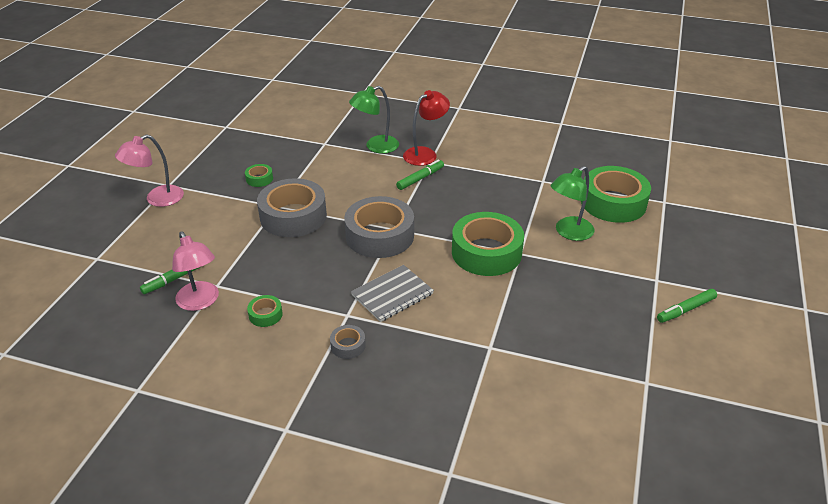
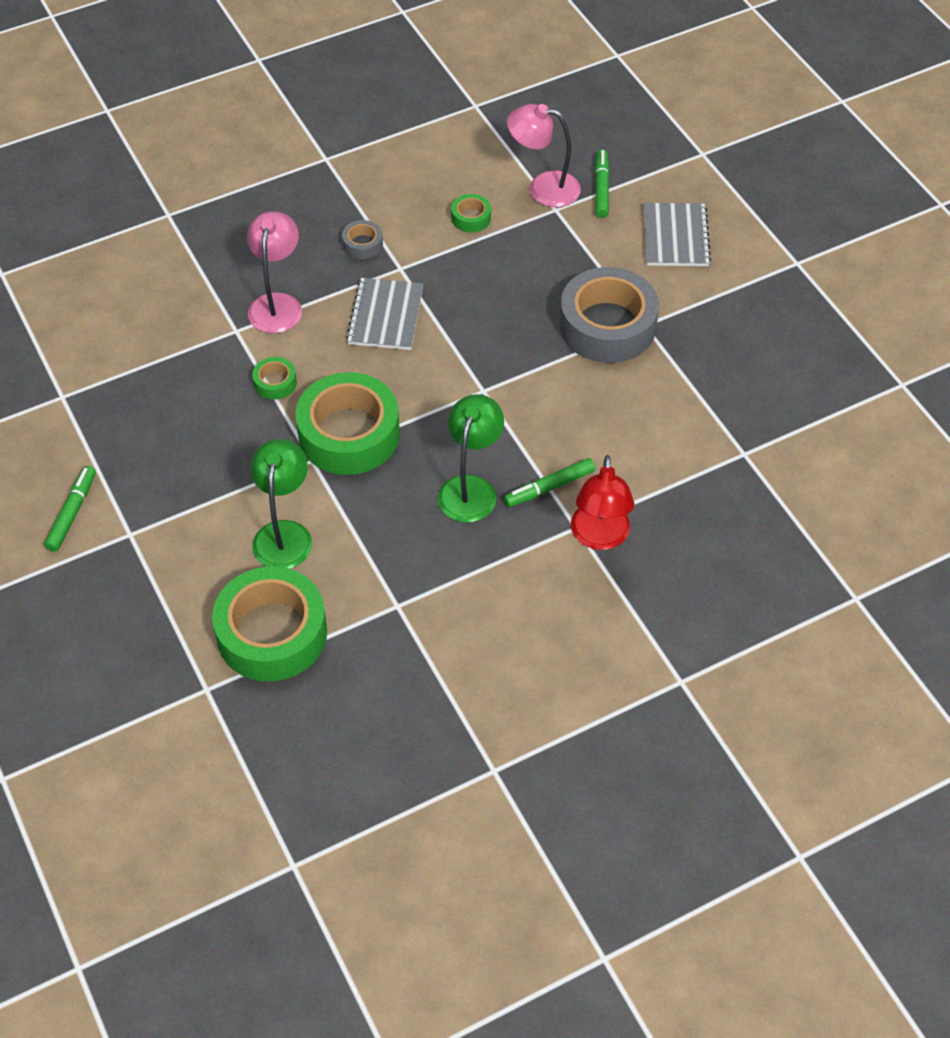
camera: 135 degrees right, 15 degrees up
(157, 199) = (773, 240): pink lamp -> pink lamp (277, 304)
(191, 230) = (675, 237): none -> grey notebook
(259, 179) = (722, 342): green tape -> green tape (275, 383)
(376, 147) = (676, 499): green lamp -> green lamp (470, 488)
(379, 235) = (485, 370): grey tape -> none
(420, 178) = (549, 487): green marker -> green marker turned 60 degrees clockwise

